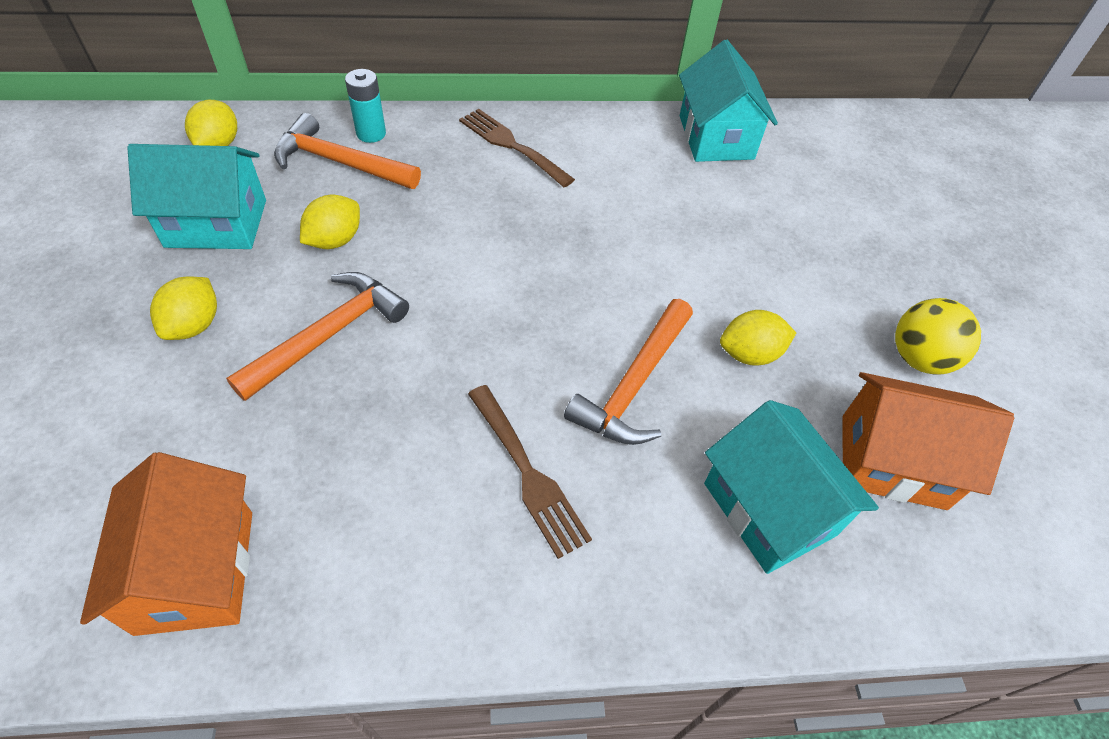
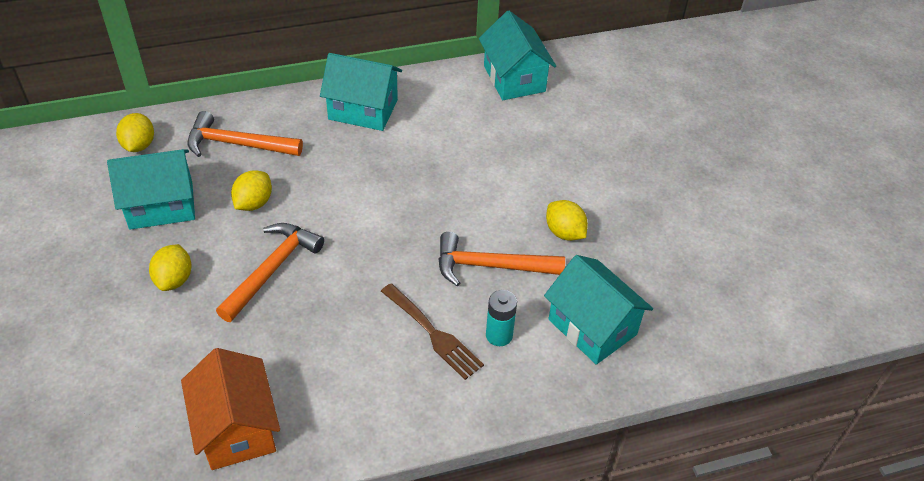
camera: 10 degrees left, 5 degrees down
(371, 133) = (253, 117): turquoise battery -> turquoise battery (499, 335)
(511, 145) = (363, 110): brown fork -> turquoise house
(634, 385) = (490, 266): orange hammer -> orange hammer turned 75 degrees clockwise
(750, 354) = (564, 232): yellow lemon -> yellow lemon turned 75 degrees clockwise
(892, 461) = (666, 284): orange house -> none
(919, 358) = (677, 216): yellow ball -> none

